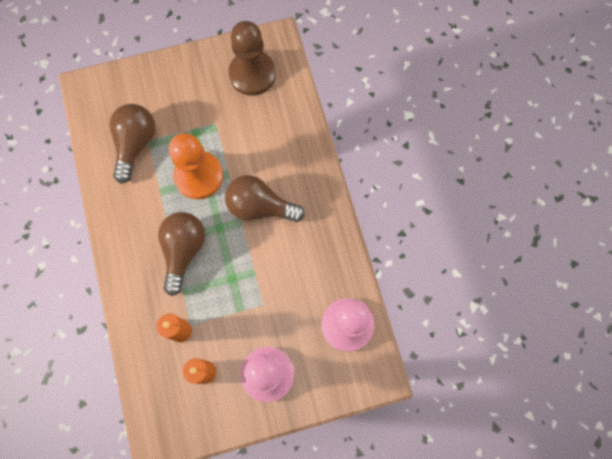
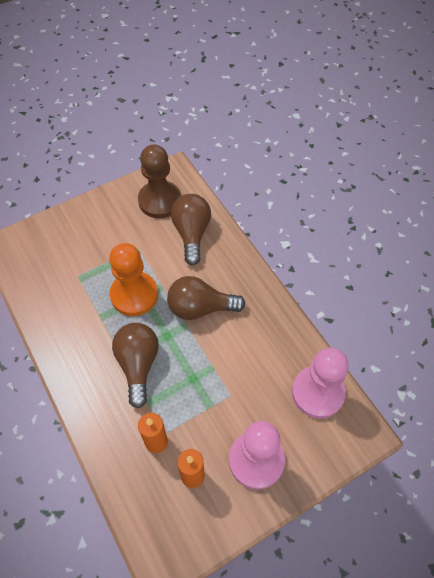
camera: 15 degrees left, 15 degrees down
(135, 144) = (66, 282): brown light bulb -> brown light bulb (192, 233)

